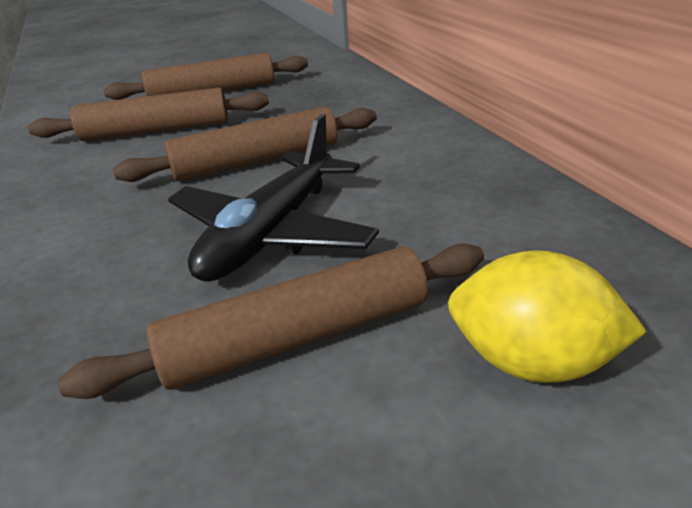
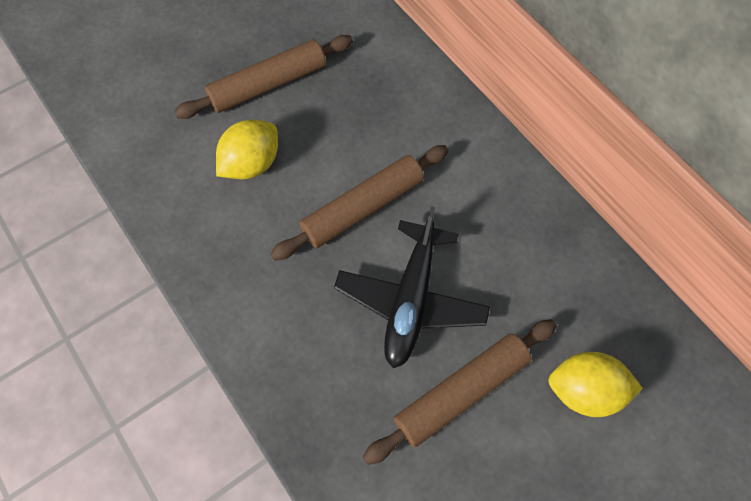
camera: 15 degrees left, 30 degrees up
(157, 130) = (251, 164): brown rolling pin -> yellow lemon

